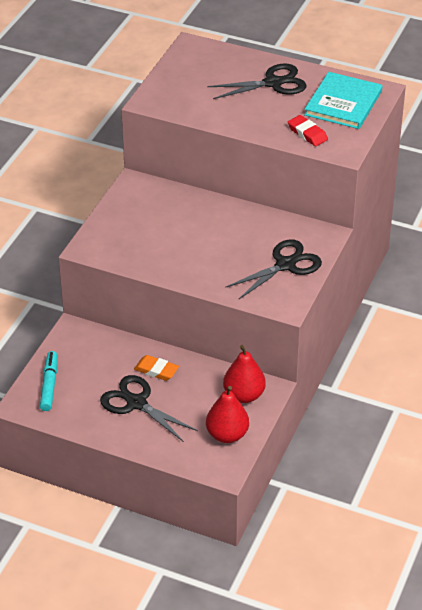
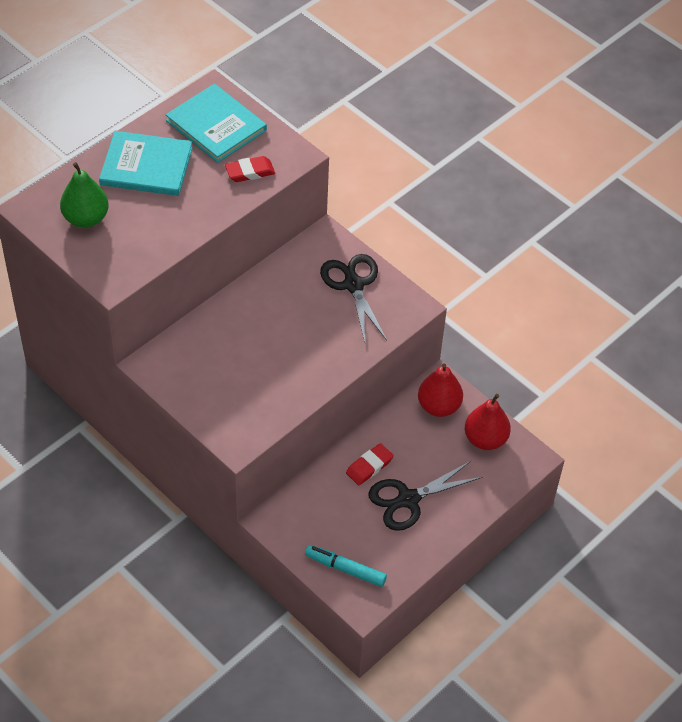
camera: 70 degrees left, 10 degrees up
(156, 370) = (369, 466): orange eraser -> red eraser
(200, 72) = (86, 218): none -> green pear
(273, 83) = (146, 166): black scissors -> turquoise book

